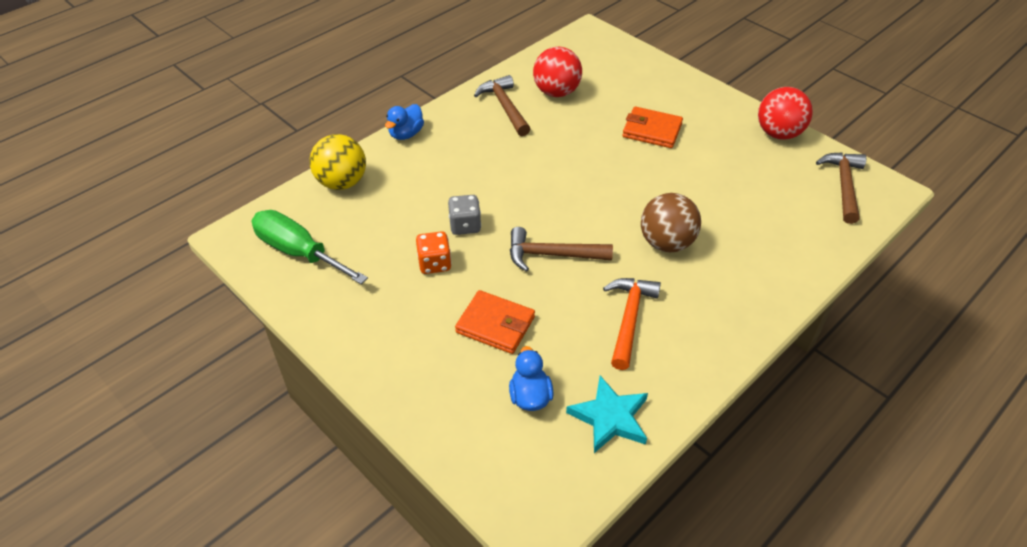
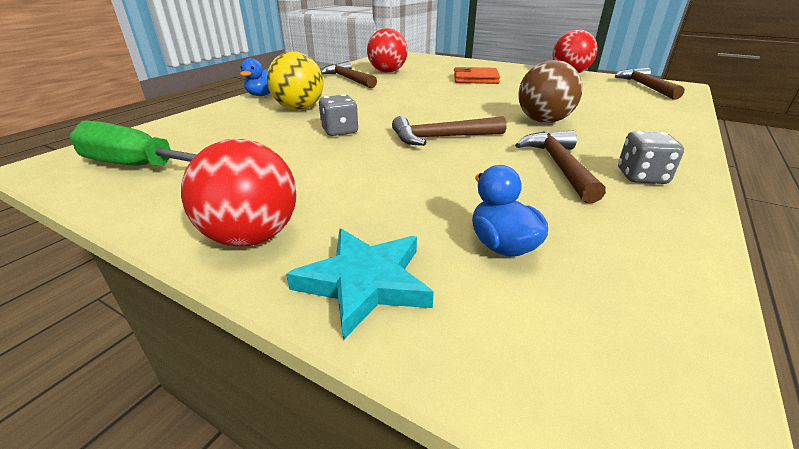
camera: 15 degrees left, 15 degrees down
(342, 182) = (197, 121): yellow ball -> yellow ball (299, 108)
(375, 353) = (252, 236): none -> red ball
(434, 263) = (315, 156): orange dice -> none
(495, 324) = (411, 189): orange wallet -> none
(610, 417) = (628, 248): turquoise star -> turquoise star (365, 282)
(629, 319) = (559, 166): orange hammer -> brown hammer
(686, 347) = (641, 177): none -> grey dice

